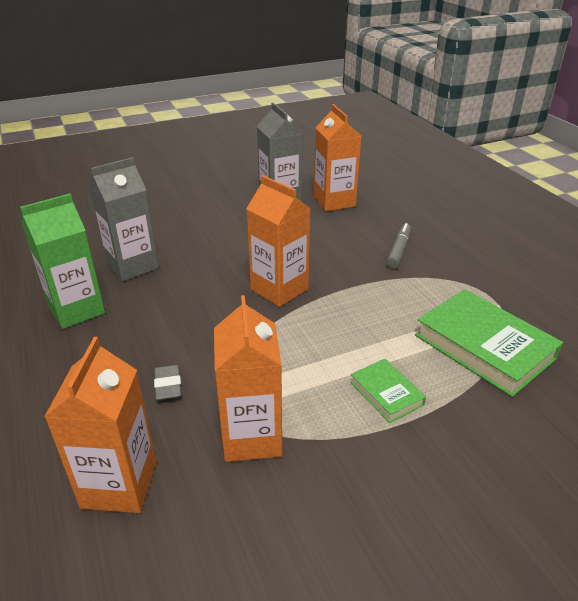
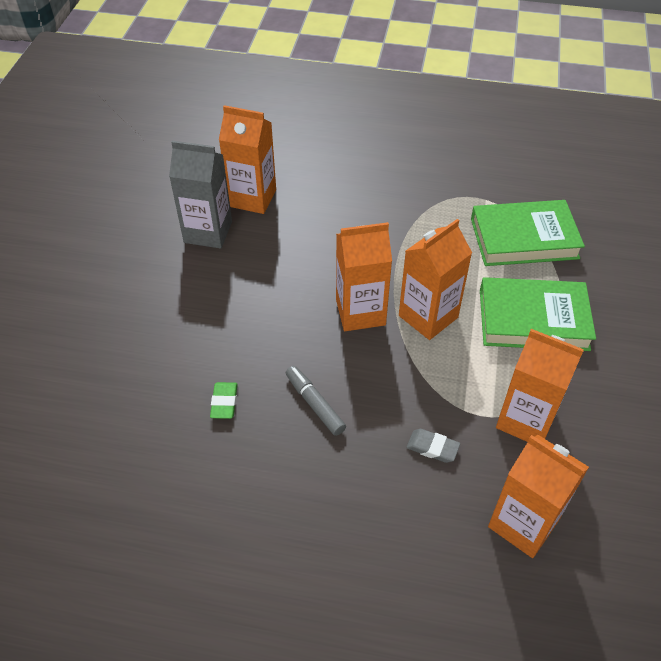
camera: 55 degrees left, 15 degrees up
(76, 310) = (265, 477): green carton -> none
(132, 266) = (224, 402): grey carton -> green eraser
(314, 326) = (428, 316): none -> orange carton
(386, 393) = (533, 319): green book -> green book, size x1.96
(398, 251) = (371, 207): grey marker -> grey marker (314, 404)

